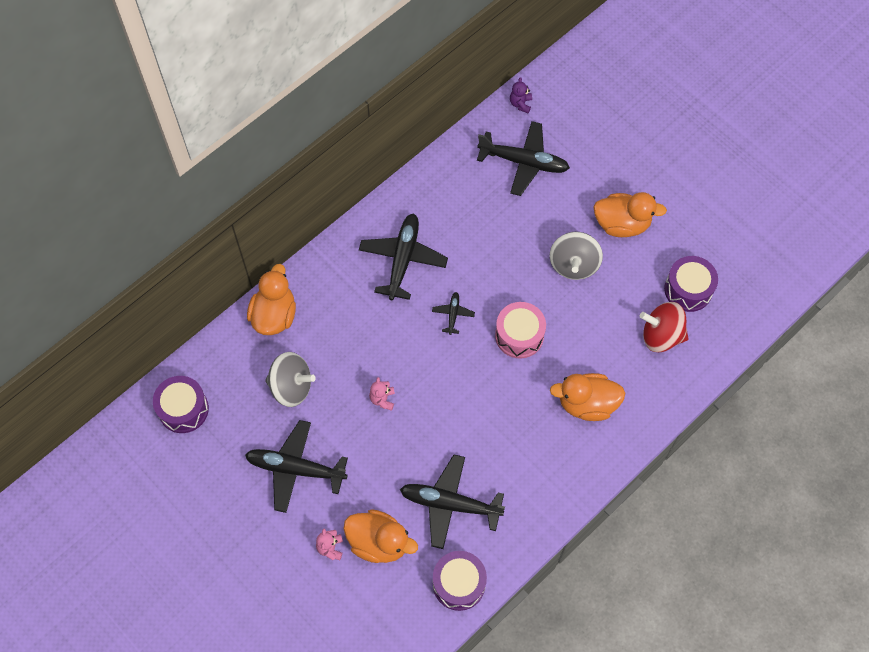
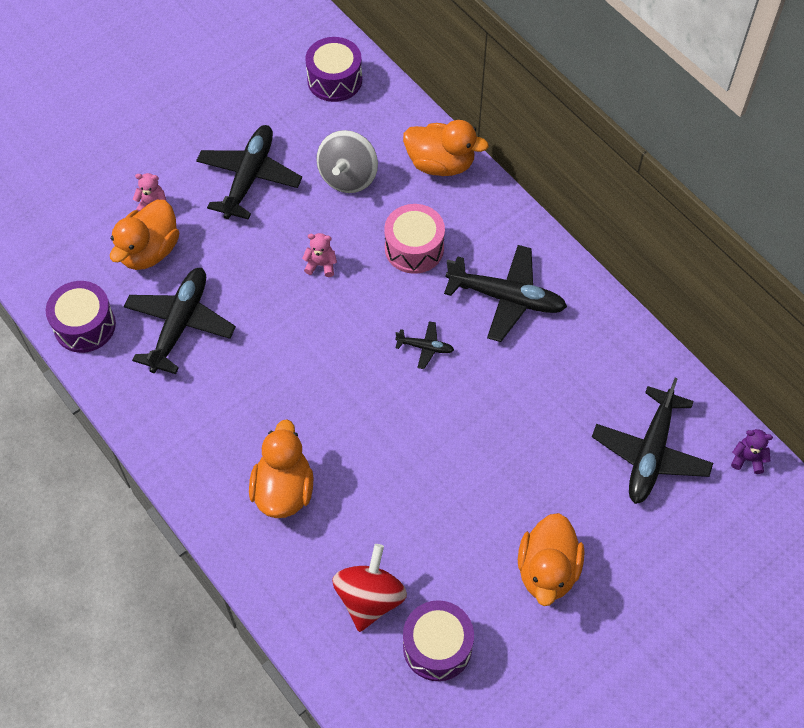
camera: 95 degrees right, 5 degrees down
(519, 335) = (388, 420): pink drum -> pink drum (414, 248)
(573, 265) = (486, 498): grey spinning top -> none

